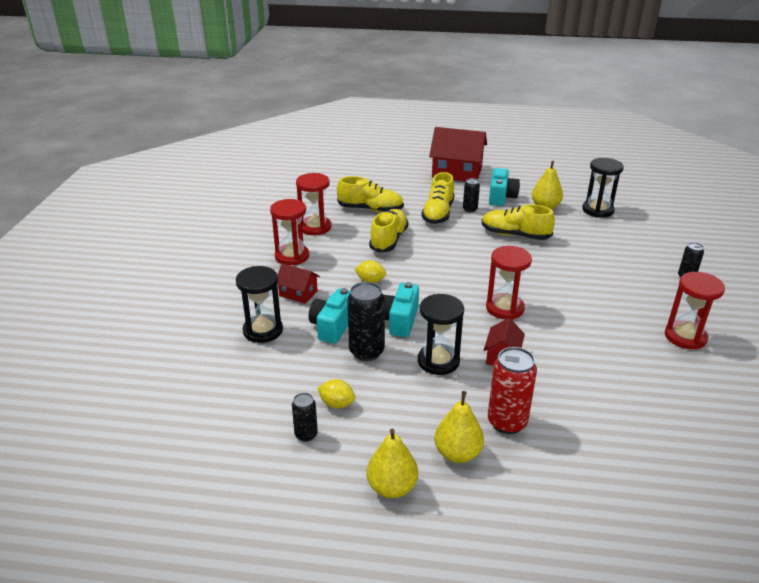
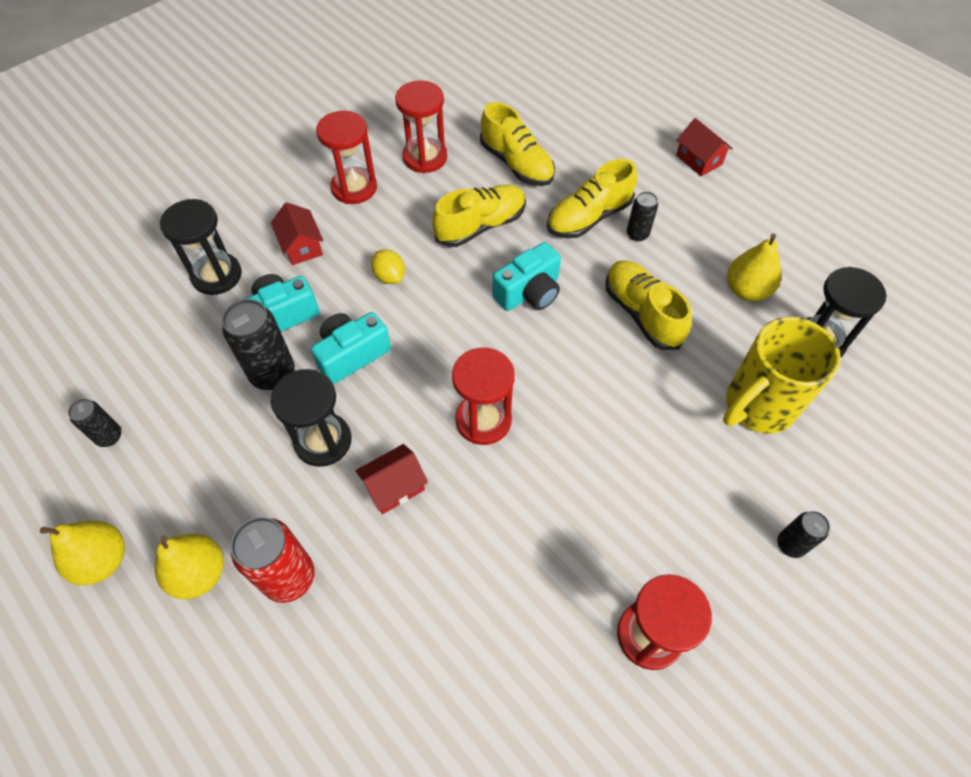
camera: 40 degrees right, 25 degrees up
(337, 404) = (173, 420): yellow lemon -> none
(457, 172) = (699, 160): red house -> red house, size x0.52
(501, 197) = (706, 237): turquoise camera -> turquoise camera (529, 292)
(608, 241) = (757, 406): none -> yellow mug

